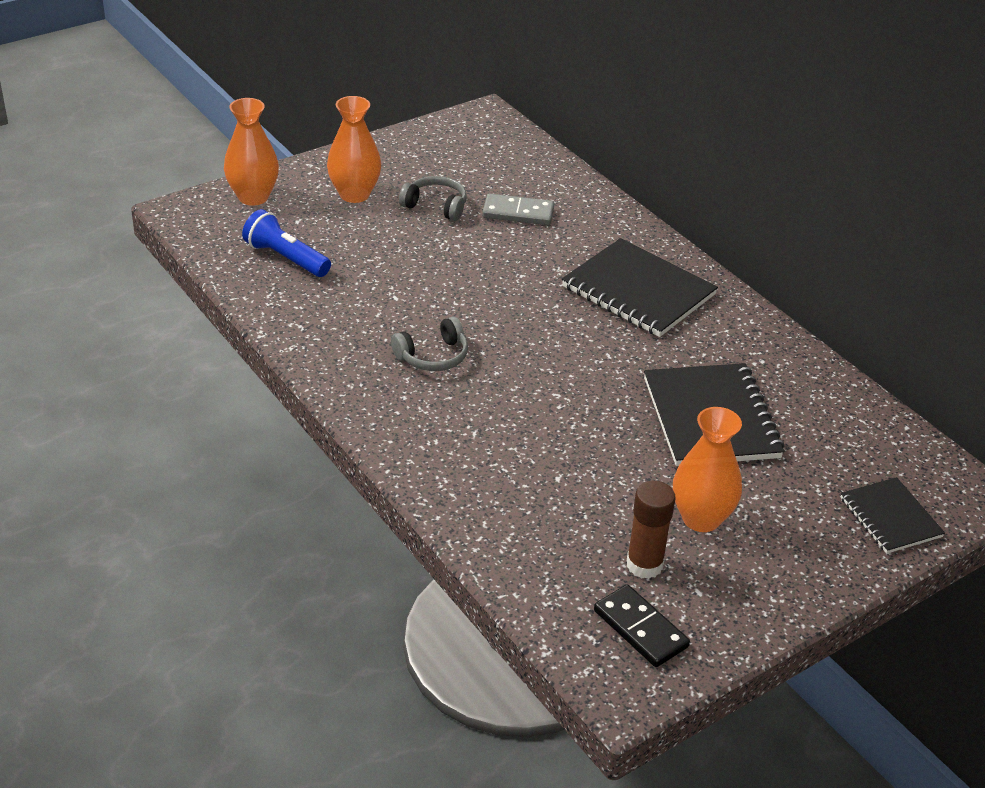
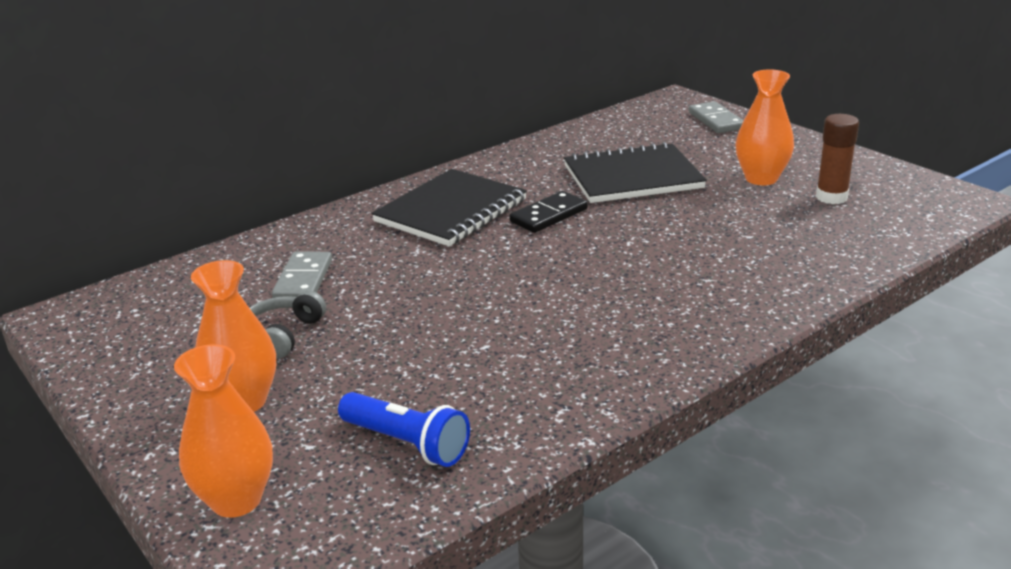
camera: 90 degrees left, 10 degrees down
(285, 258) = (407, 443): blue flashlight -> blue flashlight turned 90 degrees counterclockwise
(433, 356) = (593, 311): grey headphones -> none
(640, 629) = (902, 196): black domino -> black domino (548, 215)
(890, 517) = (716, 120): black notebook -> grey domino

